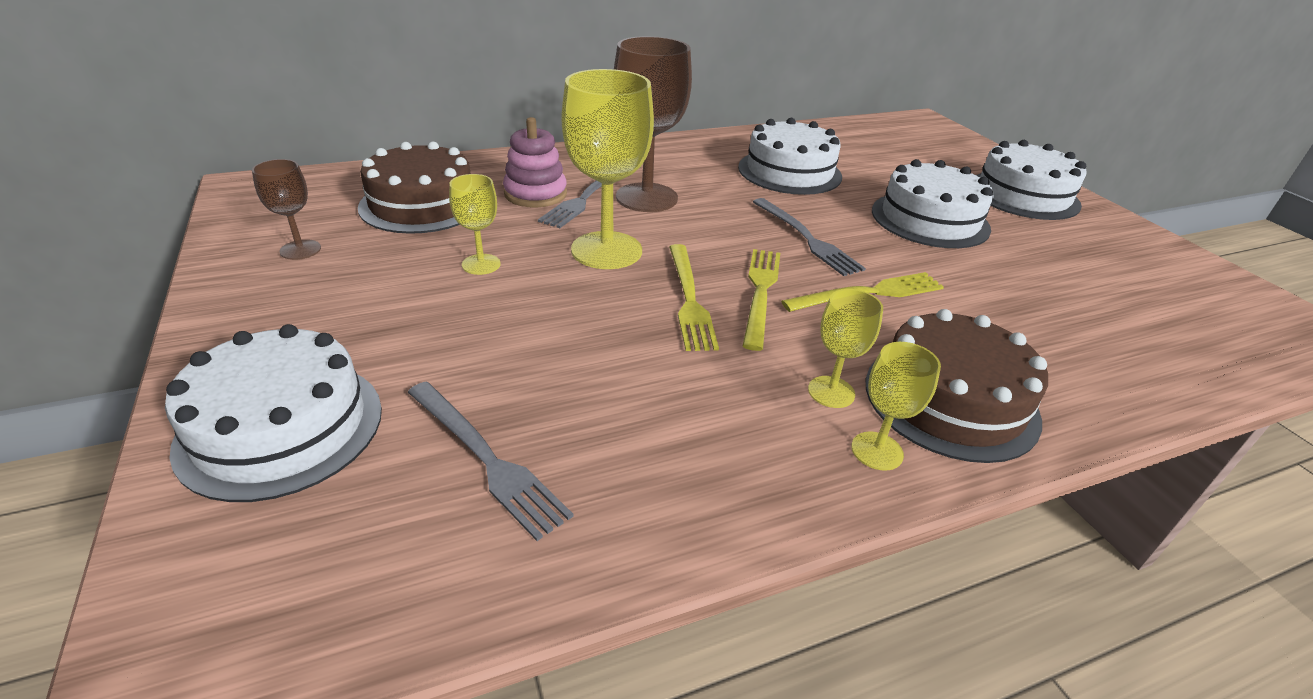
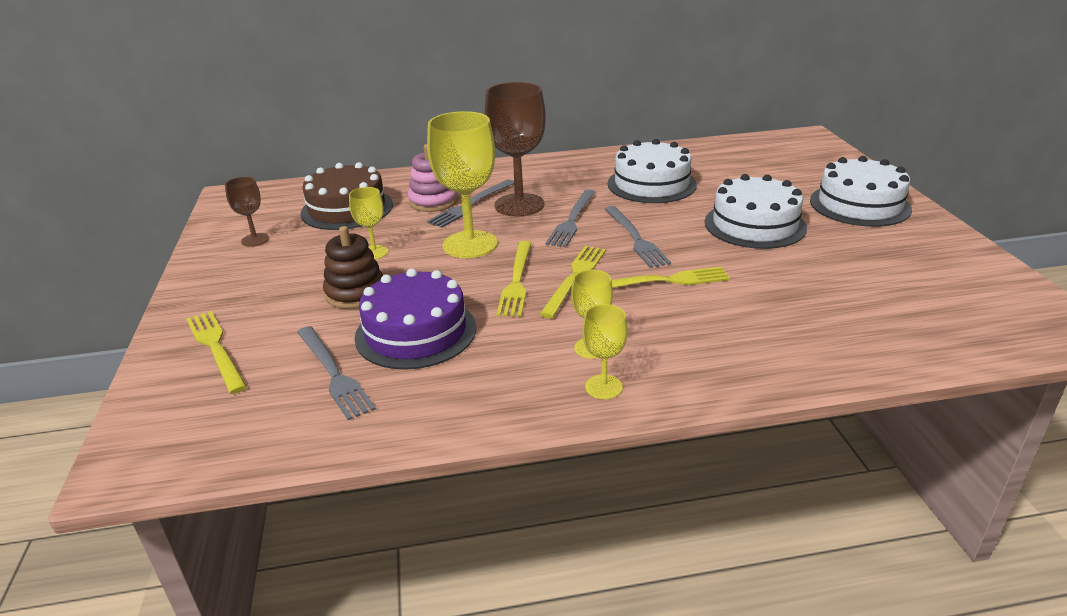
camera: 15 degrees right, 5 degrees down
(281, 427) = (216, 348): white cake -> yellow fork
(475, 325) = (355, 293): none -> brown stacking toy
(584, 381) = (416, 332): none -> purple cake
(720, 216) = (572, 220): none -> grey fork
(950, 400) = (682, 358): brown cake -> none

